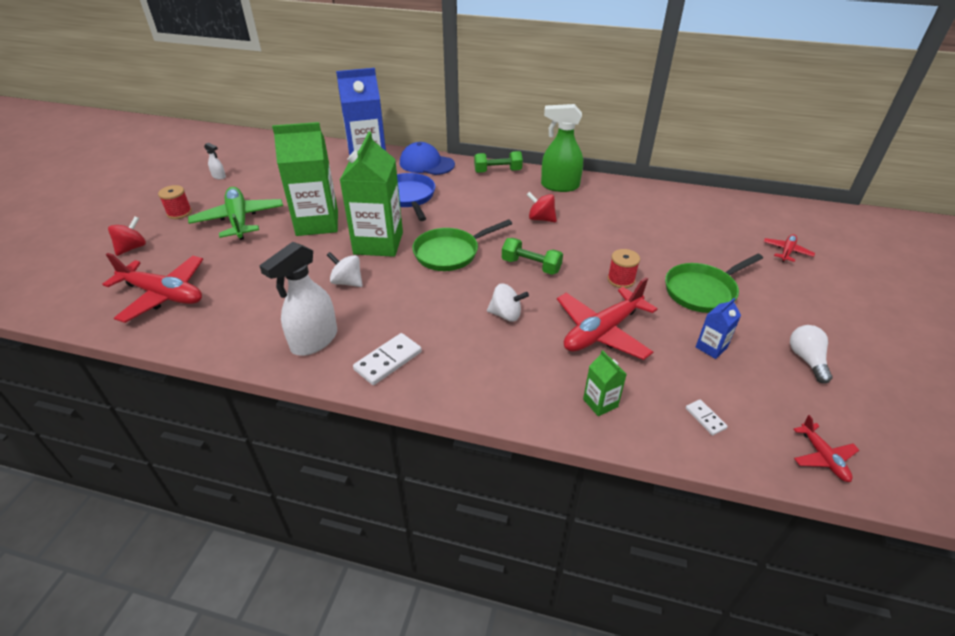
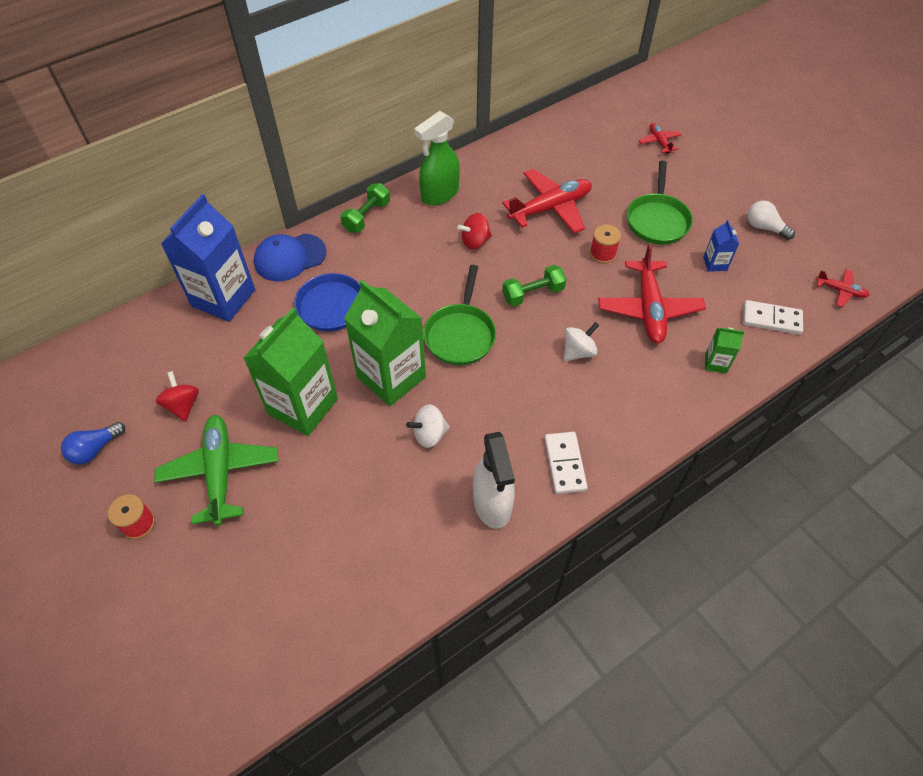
camera: 50 degrees left, 15 degrees up
(132, 248) = (168, 600): red spinning top -> red spinning top (183, 405)
(163, 295) = (299, 601): red plane -> red plane (550, 208)
(219, 176) = (95, 449): white spray bottle -> blue light bulb
(239, 220) = (220, 472): green plane -> green plane turned 60 degrees clockwise
(705, 418) = (771, 319): white domino -> white domino, size x1.81

